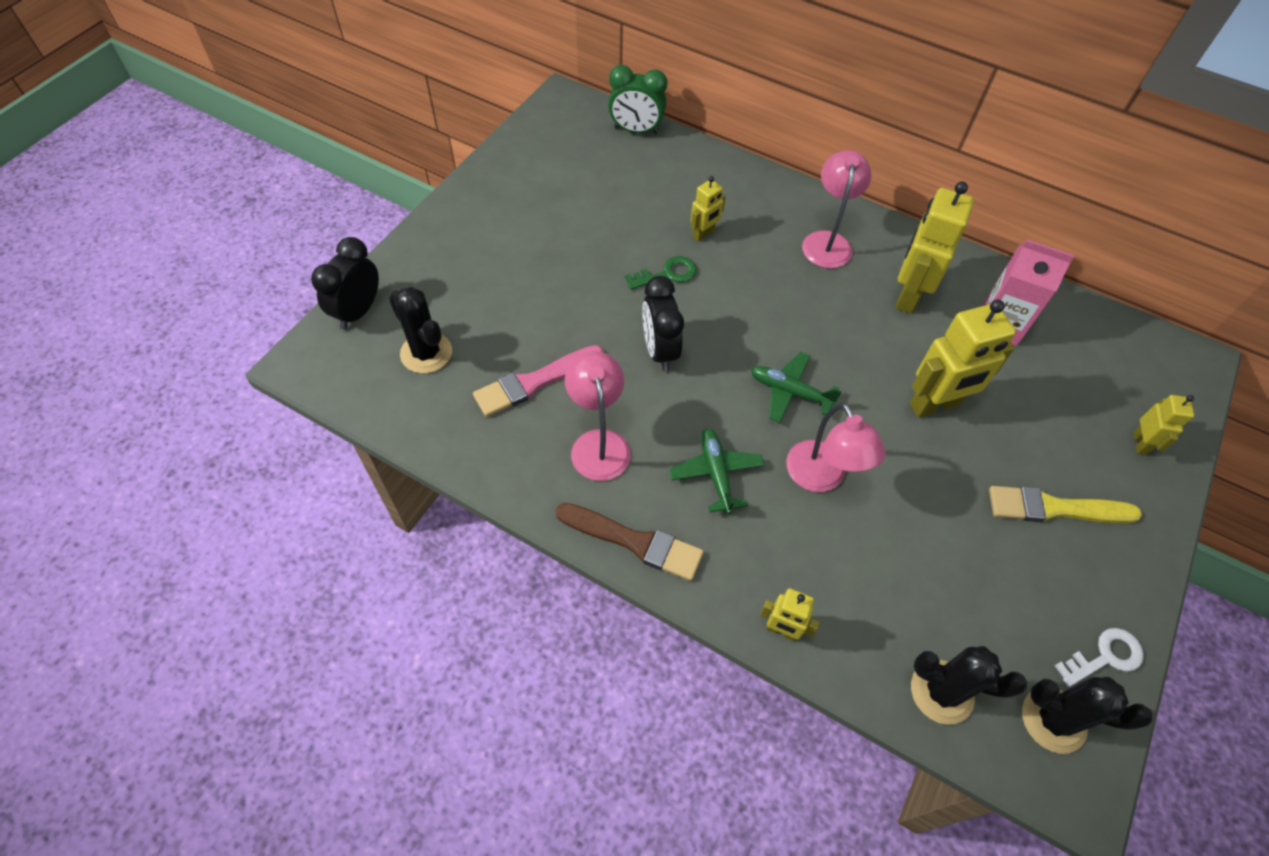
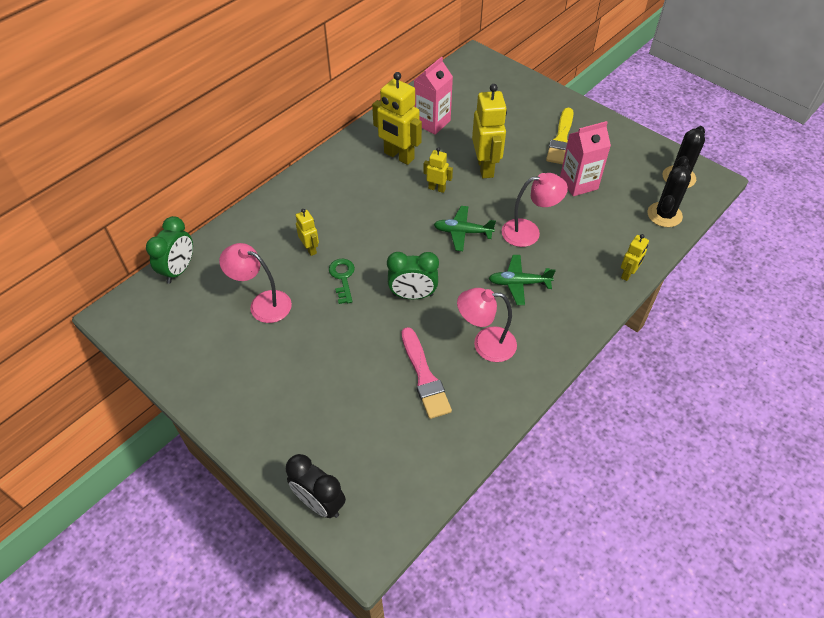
camera: 75 degrees left, 5 degrees down
(426, 353) = (379, 450): black cactus -> none
(634, 542) = (564, 336): brown brush -> none
(659, 350) = (413, 295): black clock -> green clock
(790, 392) = (462, 232): green plane -> green plane turned 60 degrees clockwise
(827, 241) = (340, 183): pink lamp -> pink lamp (262, 303)
(959, 543) = (578, 183): none -> pink carton
(1105, 656) = (646, 148): white key -> none
(1140, 443) = (525, 94): yellow robot -> yellow robot (437, 188)

